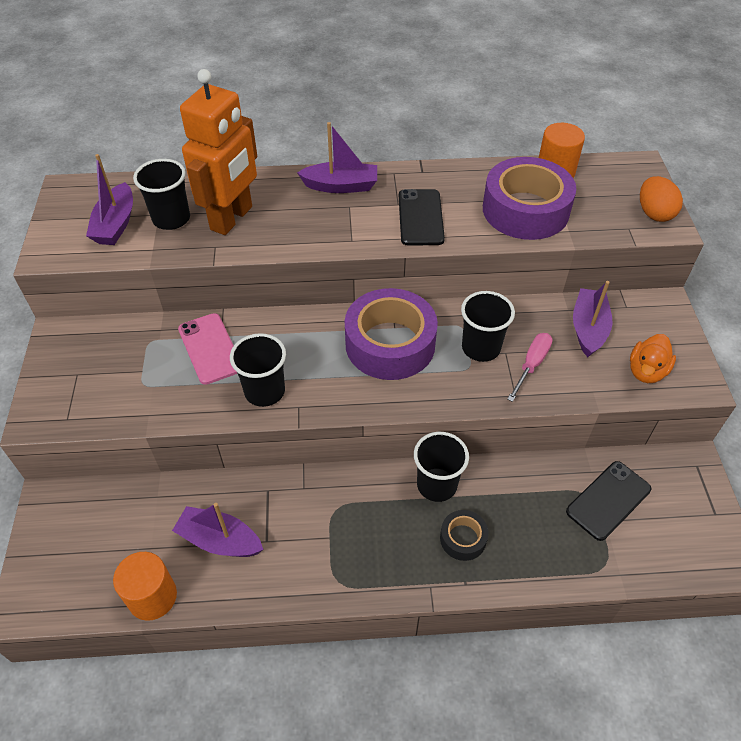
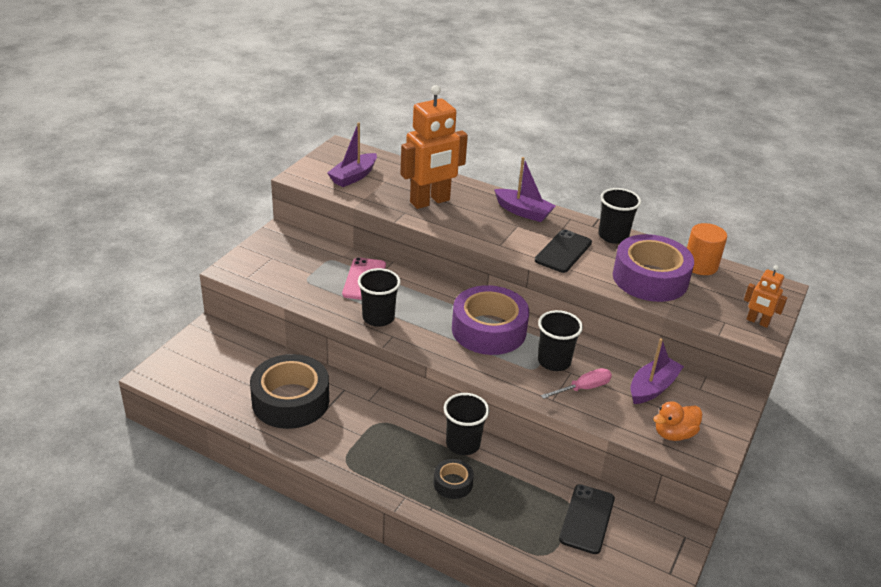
camera: 30 degrees right, 15 degrees down
(152, 597) = (226, 408): orange cylinder -> none
(171, 219) = (391, 187): black cup -> black cup (613, 236)
(220, 540) = (290, 401): purple boat -> black tape
(608, 500) = (587, 519): black phone -> black phone turned 60 degrees counterclockwise
(654, 213) = (757, 322): orange egg -> orange robot

